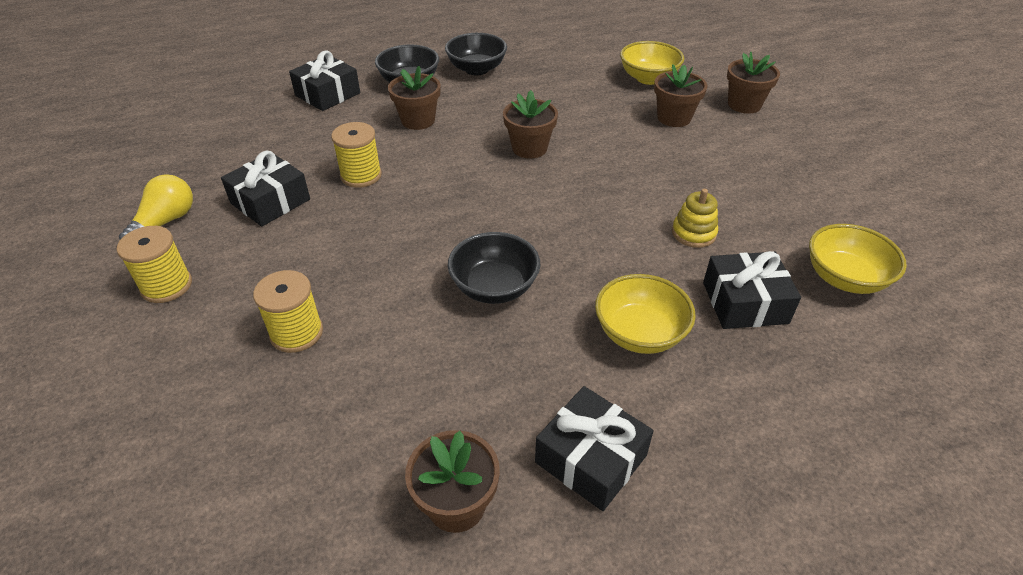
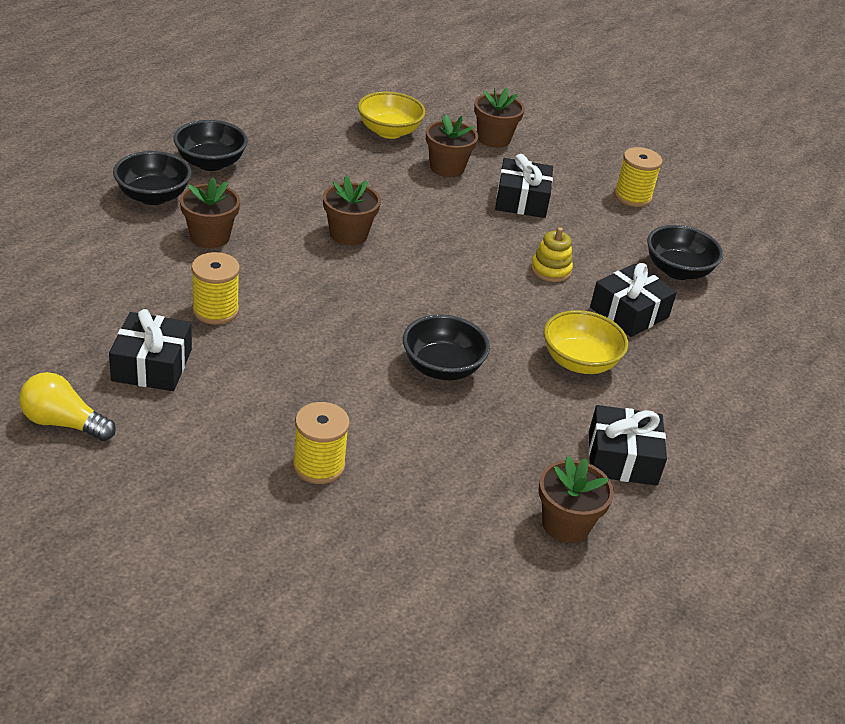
camera: 40 degrees left, 5 degrees down
(165, 222) = (63, 423): yellow light bulb -> yellow light bulb turned 60 degrees counterclockwise
(166, 286) = (146, 476): yellow spool -> yellow spool (632, 196)
(327, 94) = (75, 234): black gift -> black gift (522, 200)
(844, 278) = (677, 270): yellow bowl -> black bowl

